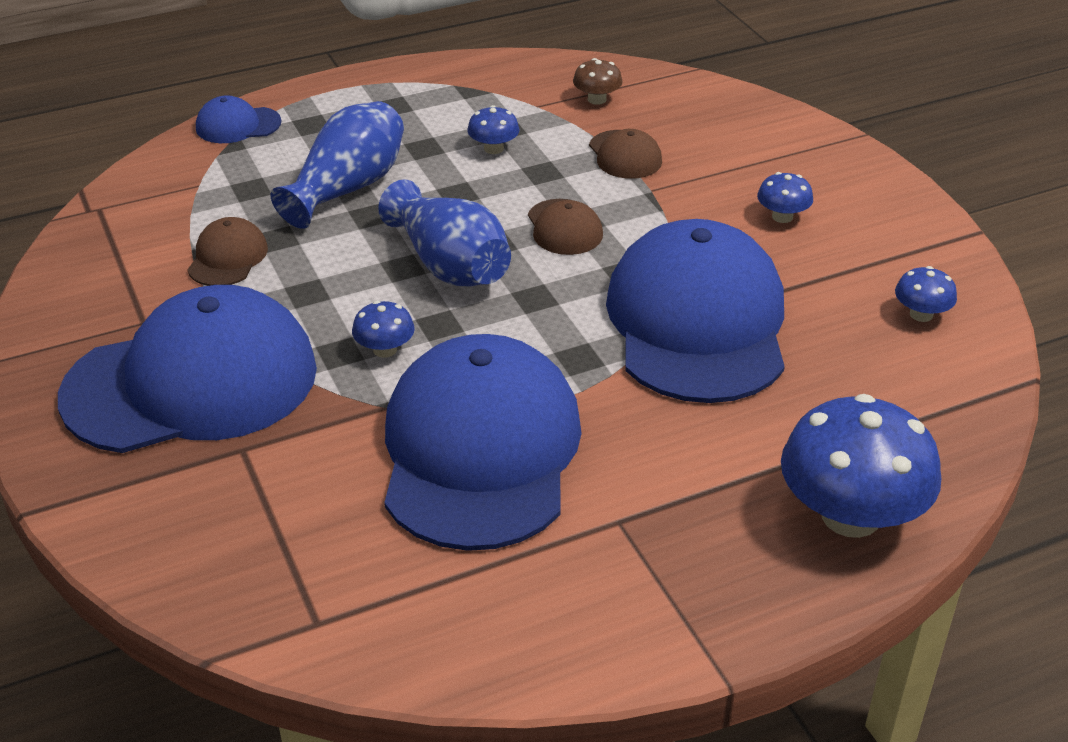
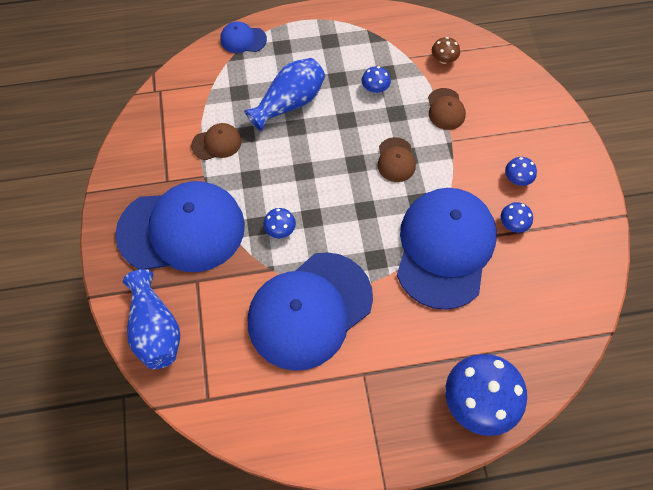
camera: 15 degrees right, 25 degrees up
(228, 257) = (217, 143): brown cap -> brown cap turned 45 degrees clockwise
(449, 265) = (328, 175): blue vase -> blue vase (155, 329)
(480, 450) = (309, 310): blue cap -> blue cap turned 150 degrees counterclockwise
(921, 314) = (567, 271): blue mushroom -> blue mushroom (513, 224)

